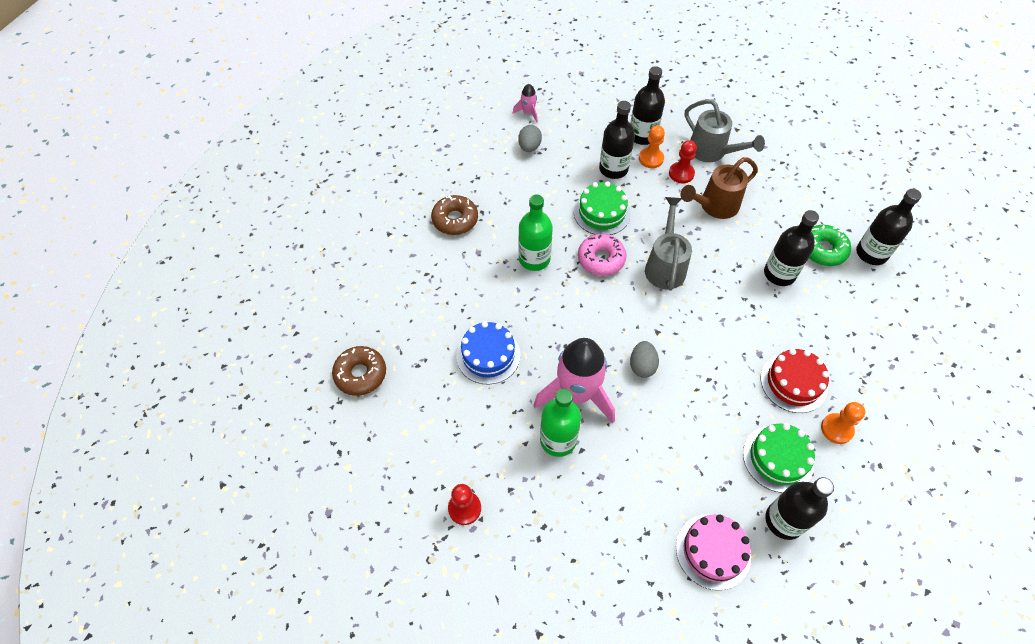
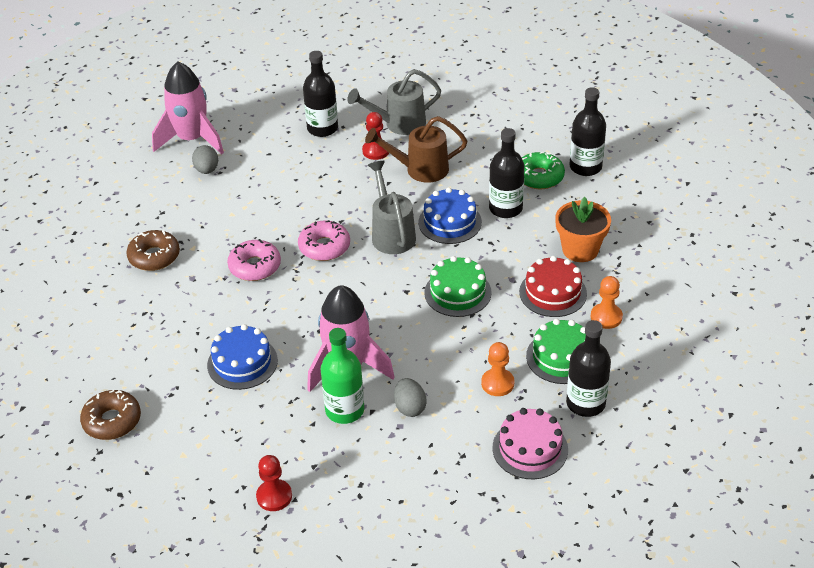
camera: 20 degrees left, 15 degrees down
(528, 112) = (192, 139): pink rocket -> pink rocket, size x2.27
(534, 259) = (255, 266): green bottle -> pink donut
(602, 213) = (308, 207): green cake -> green cake (457, 292)
(613, 169) = (304, 165): black bottle -> none
(642, 366) = (403, 324): grey egg -> grey egg (410, 407)
(651, 159) = (339, 146): orange pawn -> orange pawn (497, 383)
(712, 152) = (399, 124): grey watering can -> grey watering can turned 135 degrees clockwise
(714, 206) = (420, 169): brown watering can -> brown watering can turned 45 degrees clockwise
(722, 271) = (450, 222): none -> blue cake
(836, 344) = (580, 249): none -> orange flower pot

